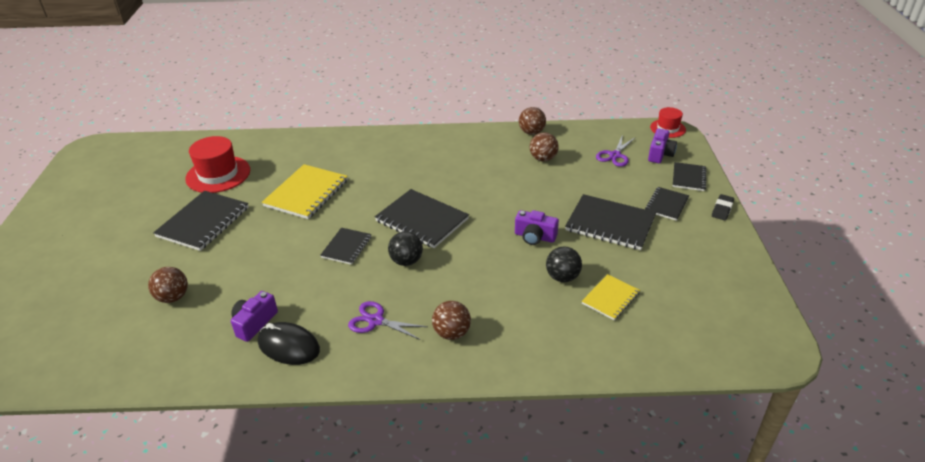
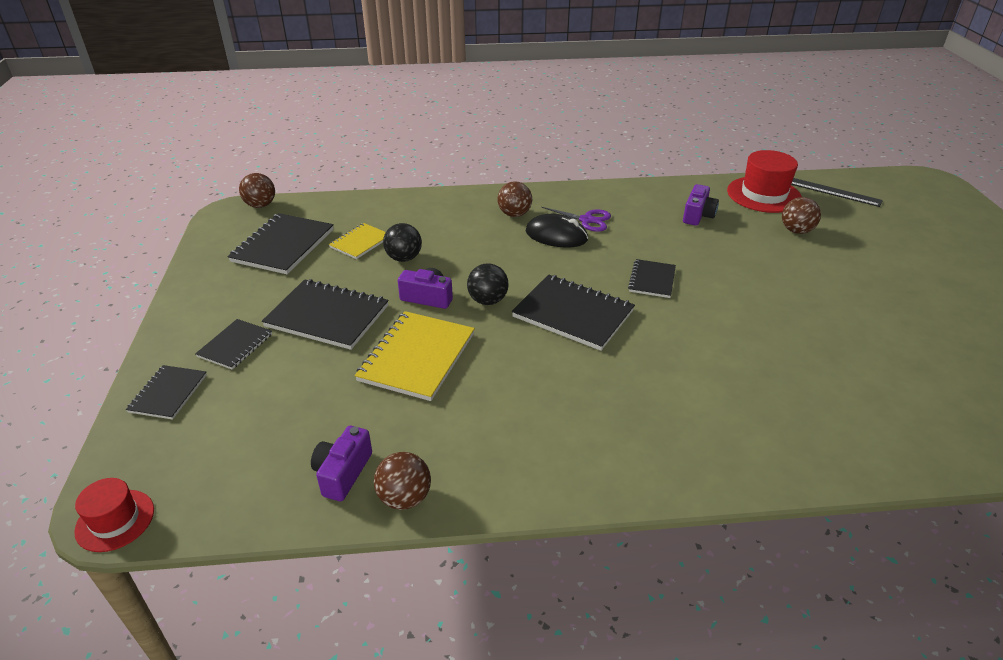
camera: 175 degrees right, 0 degrees up
(69, 357) = (832, 191): none -> black ruler
(203, 222) = (854, 303): black notebook -> black notebook (283, 245)
(218, 174) = (921, 376): red hat -> red hat (763, 194)
(288, 346) = (654, 202): black mouse -> black mouse (556, 235)
(306, 193) = (754, 348): yellow notebook -> yellow notebook (417, 357)
(406, 261) = (576, 268): black ball -> black ball (488, 300)
(543, 159) = (394, 426): brown ball -> brown ball (260, 205)
(615, 155) = (263, 438): purple scissors -> none
(660, 154) = (180, 444): purple camera -> purple camera (343, 473)
(722, 209) = (163, 341): black eraser -> none

